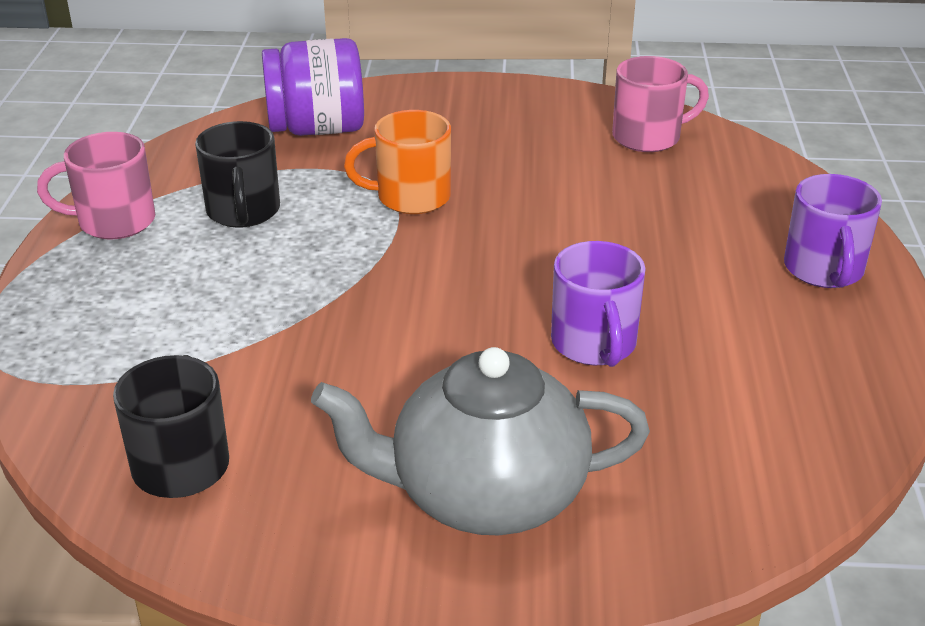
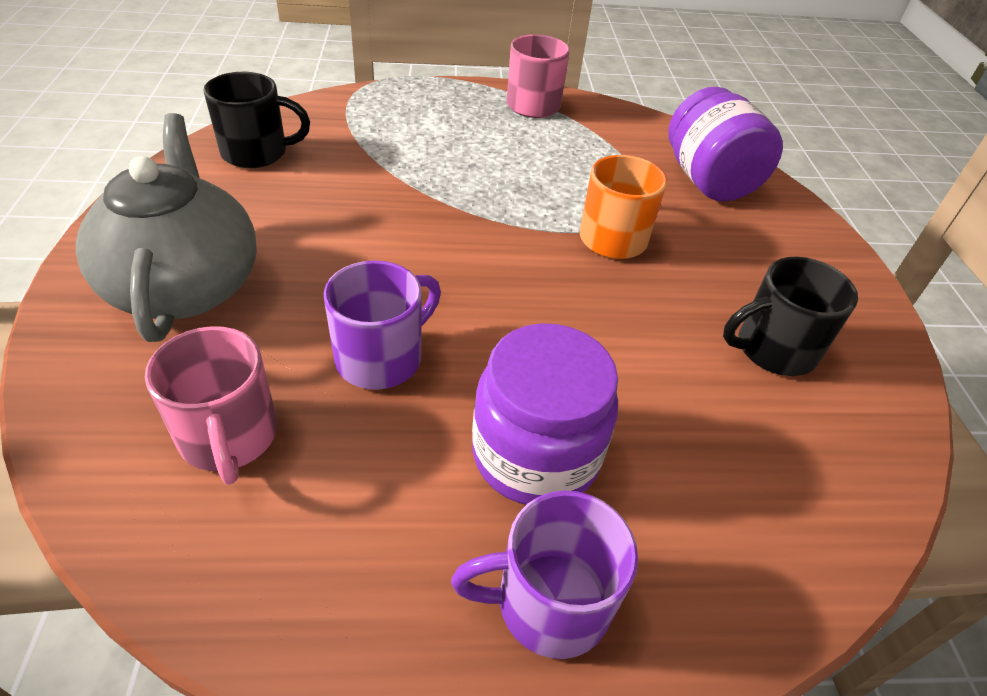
camera: 80 degrees right, 10 degrees up
(243, 212) = (560, 154): black mug -> black mug (773, 349)
(594, 344) = (381, 357): purple mug -> purple mug turned 150 degrees clockwise
(648, 137) = (824, 426): pink mug -> pink mug (229, 437)
(697, 265) = (535, 454): none -> purple jar

